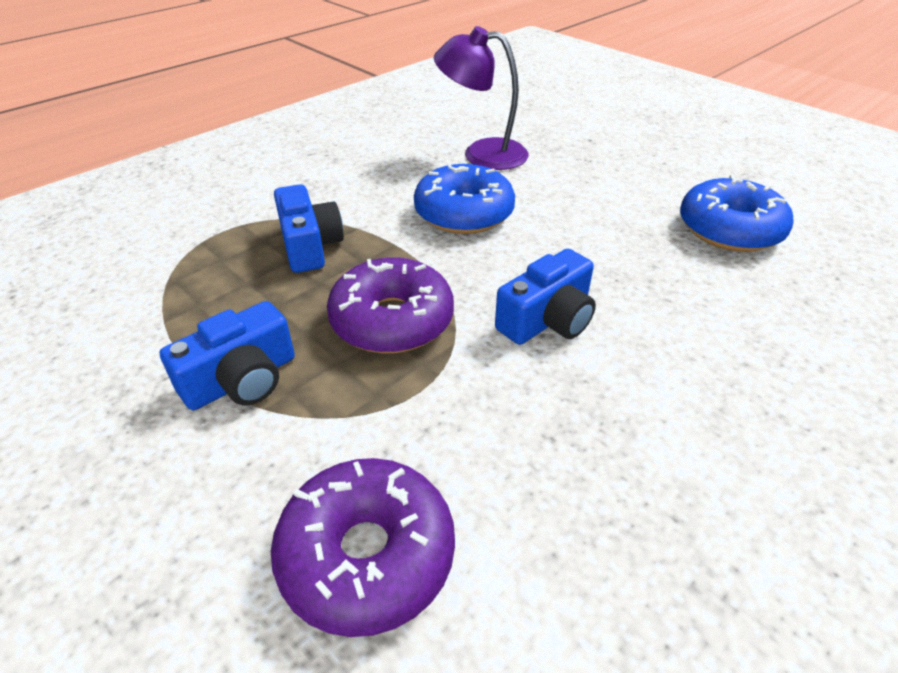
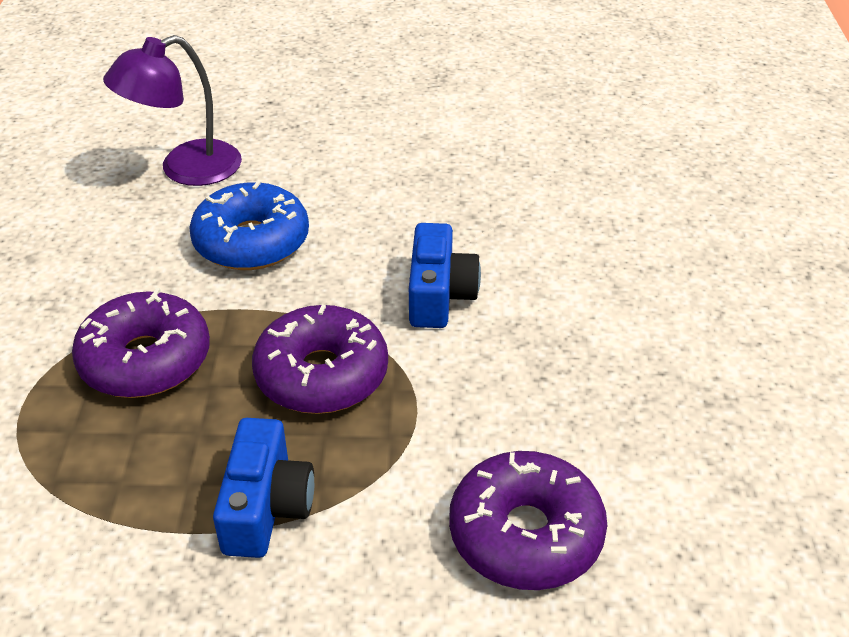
camera: 45 degrees left, 0 degrees up
(310, 245) = (145, 360): blue camera -> purple donut
(729, 229) = (480, 138): blue donut -> none

